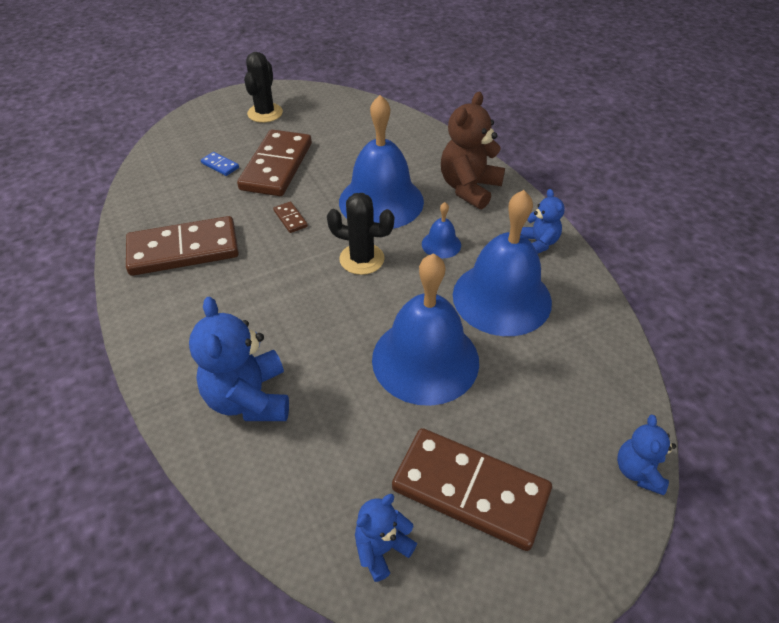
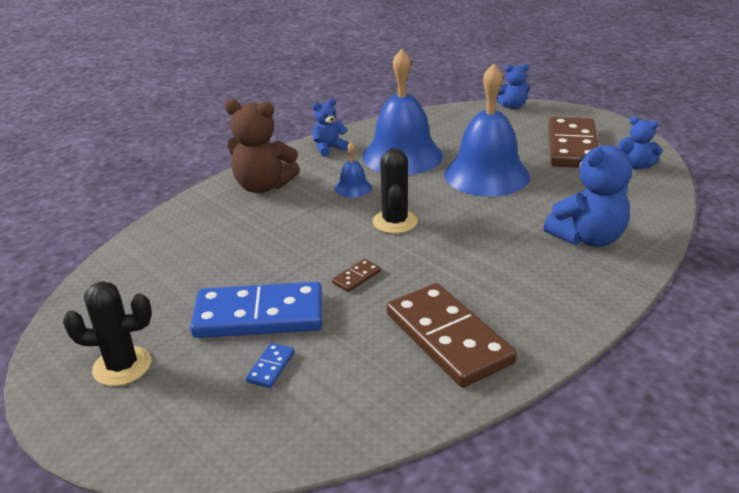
camera: 105 degrees left, 15 degrees down
(276, 166) = (259, 315): brown domino -> blue domino
(381, 201) = (302, 228): blue bell -> none

